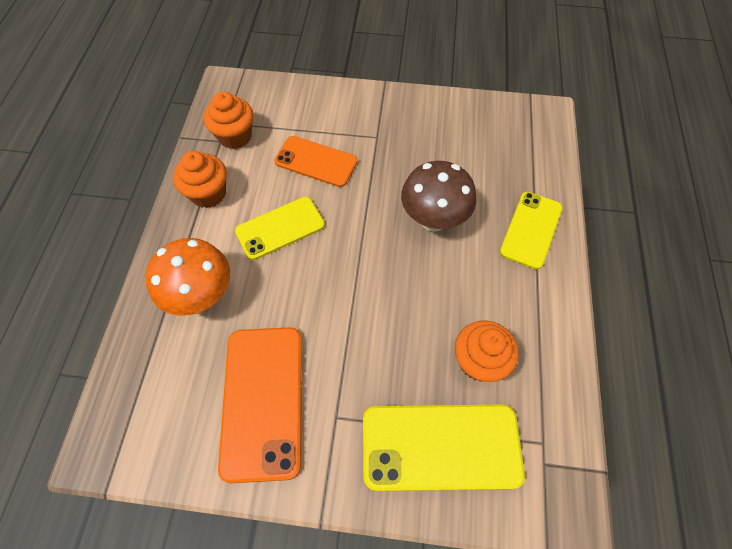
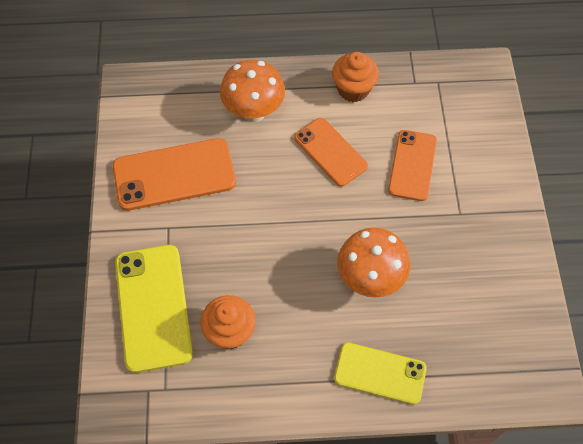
camera: 80 degrees right, 0 degrees up
(235, 136) = (423, 93): orange cupcake -> none
(280, 228) = (330, 152): yellow phone -> orange phone
(433, 220) = (370, 279): brown mushroom -> orange mushroom

